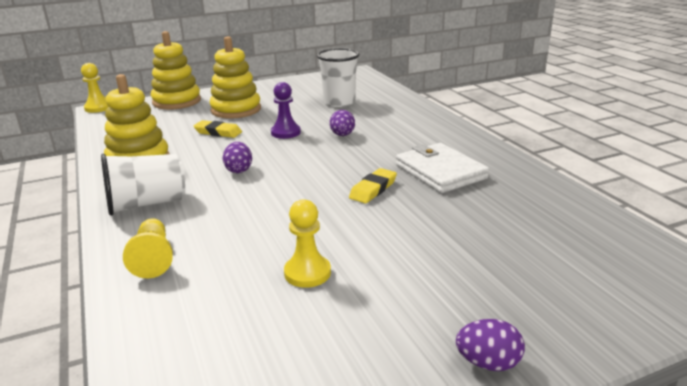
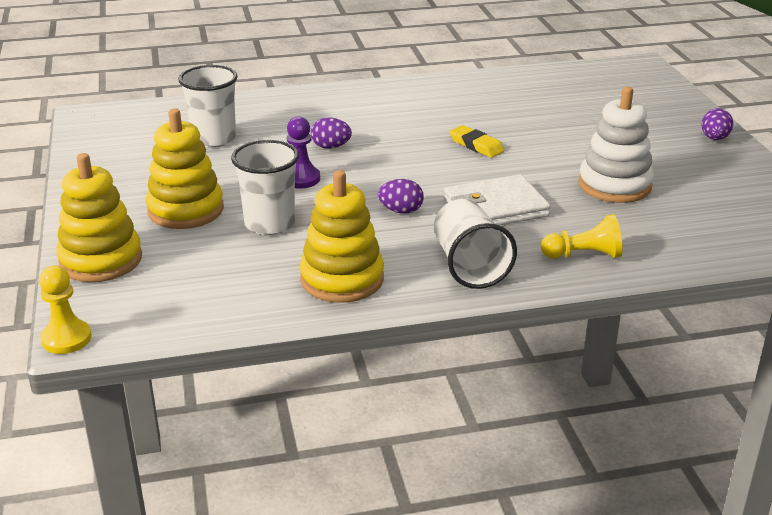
camera: 80 degrees left, 5 degrees up
(218, 132) = (270, 224): yellow eraser -> white cup
(307, 273) = (614, 185): yellow pawn -> white stacking toy
(440, 172) = (450, 112): white wallet -> white wallet (495, 208)

